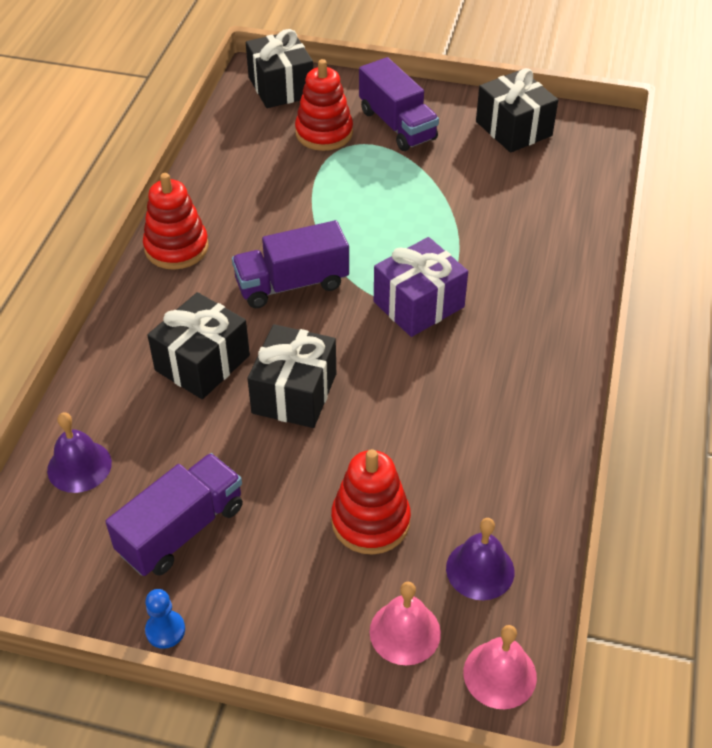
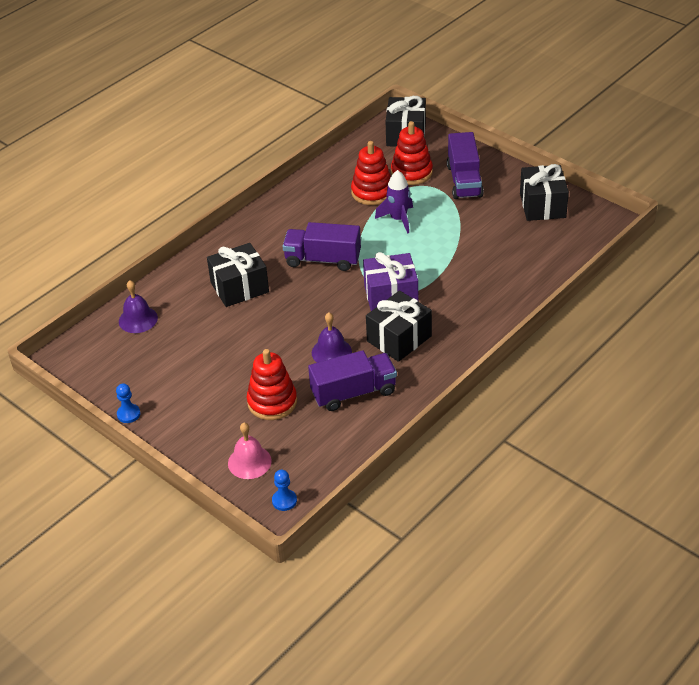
camera: 30 degrees right, 5 degrees down
(176, 248) = (270, 217): red stacking toy -> red stacking toy (372, 192)
(181, 529) = (169, 370): purple truck -> purple truck (353, 392)
(294, 393) = (279, 321): black gift -> black gift (399, 339)
(352, 198) = (398, 219): none -> purple rocket
(480, 569) = (314, 448): purple bell -> purple bell (331, 352)
(500, 674) = (284, 501): pink bell -> blue pawn

